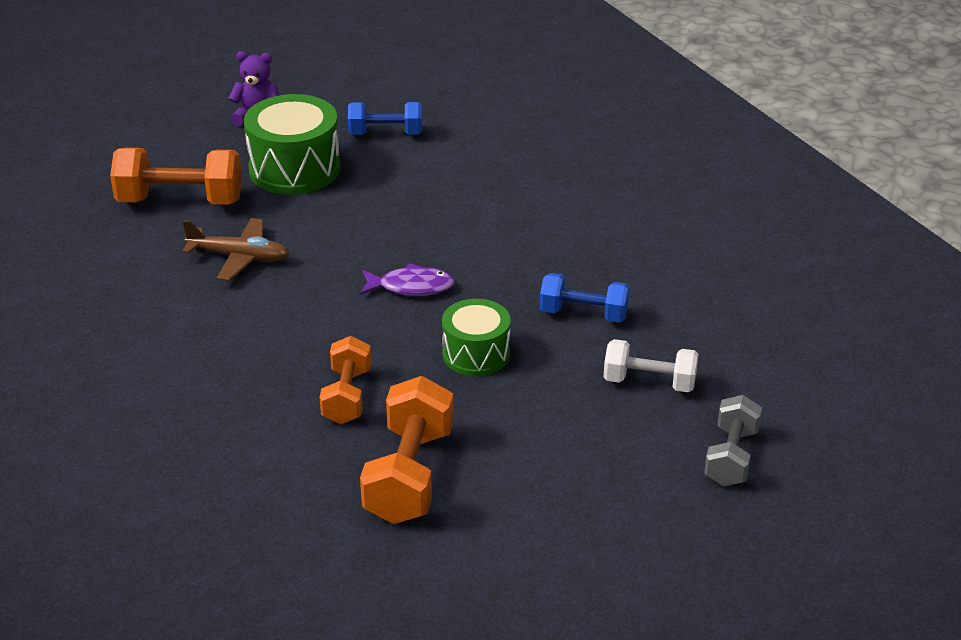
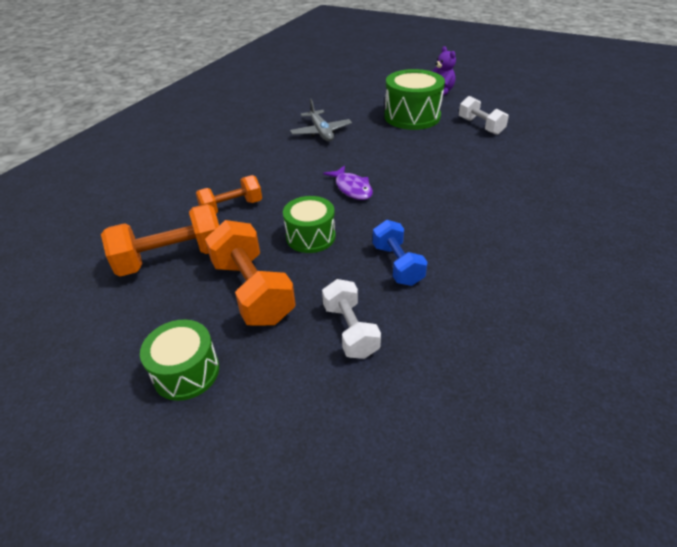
camera: 60 degrees right, 5 degrees up
(180, 201) = (348, 102): orange dumbbell -> orange dumbbell (253, 291)
(239, 257) = (321, 132): brown plane -> grey plane
(386, 134) = (480, 126): blue dumbbell -> white dumbbell
(614, 508) = (186, 372): none -> green drum
(731, 457) = (293, 423): grey dumbbell -> none

